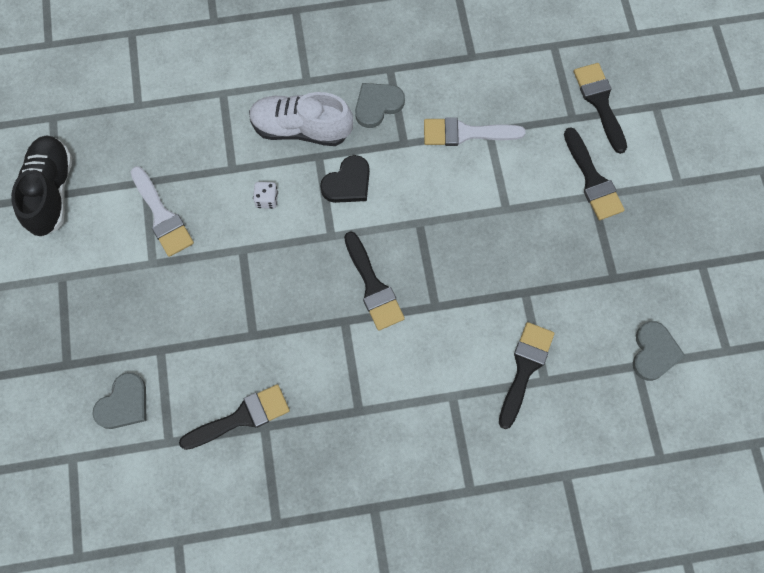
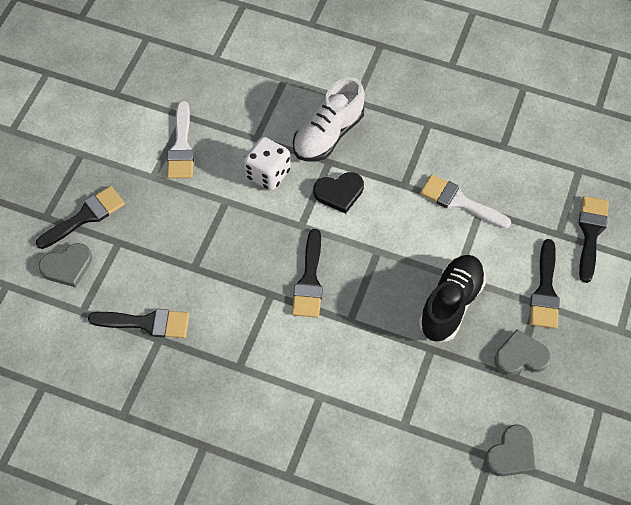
camera: 30 degrees right, 10 degrees down
(51, 192) = (112, 89): black shoe -> black shoe (451, 304)
(267, 199) = (268, 174): white dice -> white dice, size x1.86
(301, 128) = (328, 134): white shoe -> white shoe turned 90 degrees counterclockwise
(377, 105) = (400, 146): grey heart -> grey heart (521, 356)
(525, 368) = (392, 407): black brush -> black brush (85, 216)

